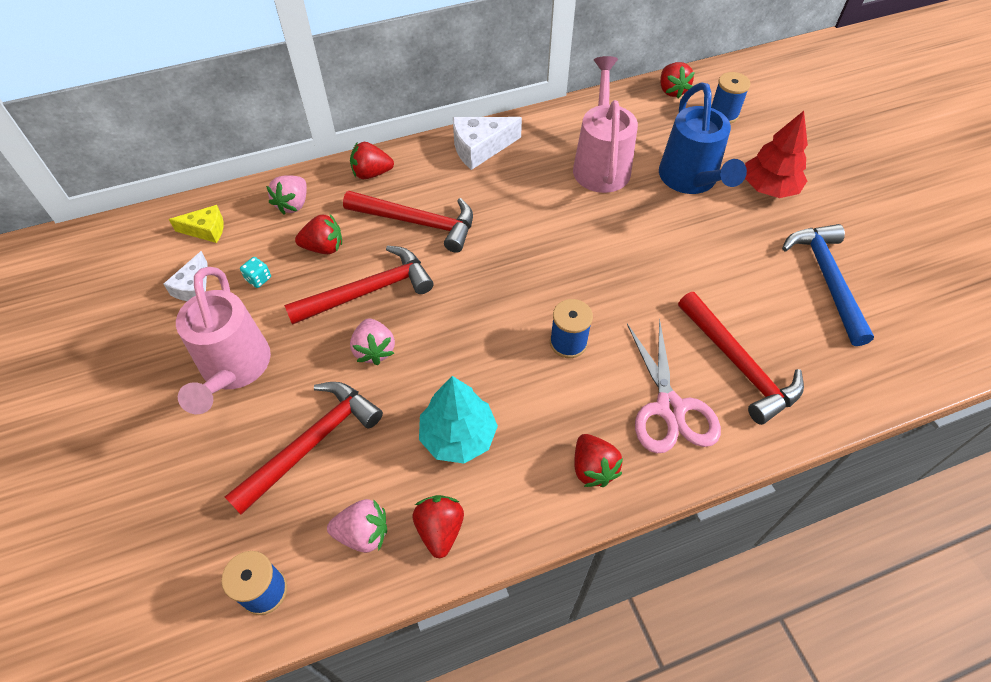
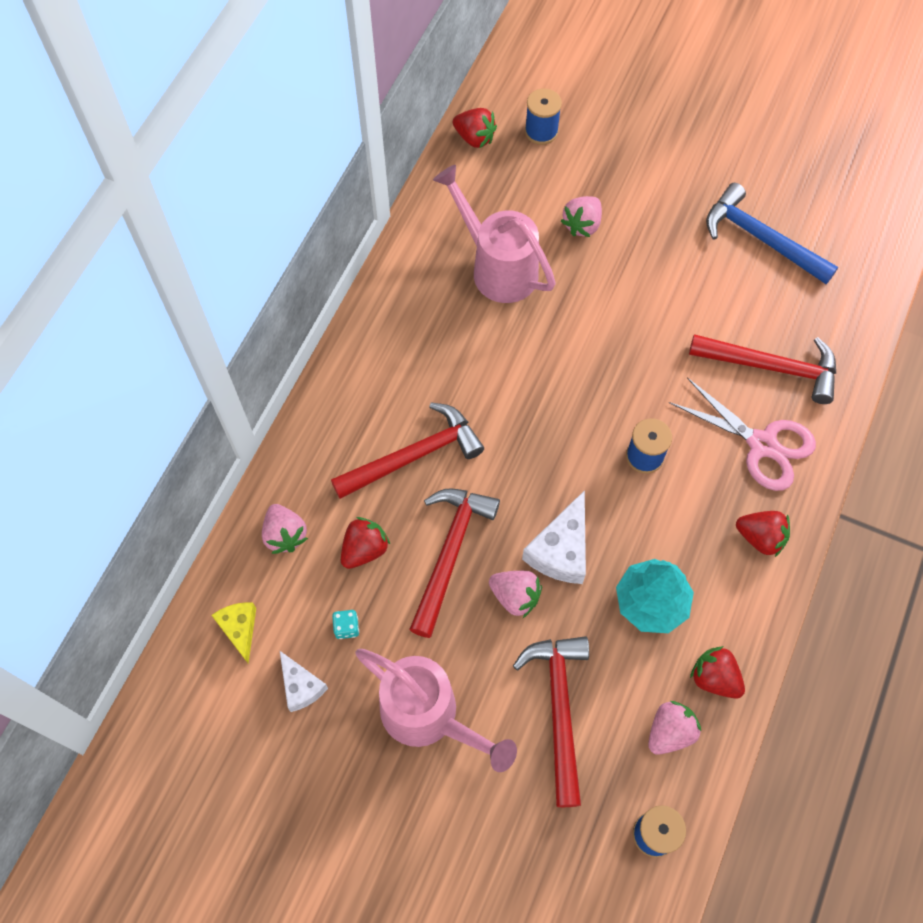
camera: 45 degrees left, 10 degrees up
(206, 230) = (239, 629): yellow cheese -> yellow cheese turned 60 degrees counterclockwise
(371, 173) = (316, 443): red strawberry -> none
(480, 148) = (380, 336): white cheese -> white cheese (561, 550)
(690, 180) = (582, 225): blue watering can -> pink strawberry
(769, 188) = (646, 183): red tree -> none

